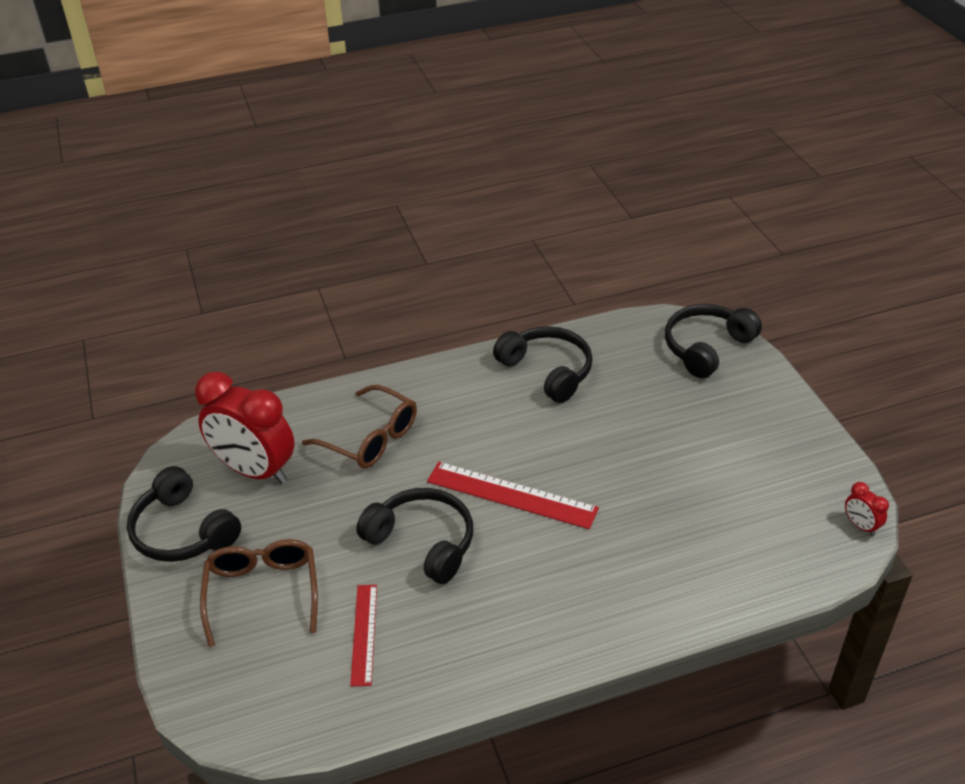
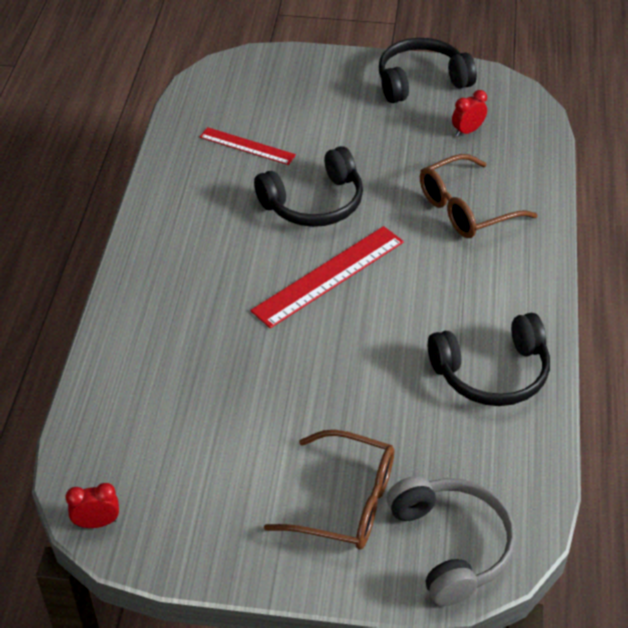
camera: 115 degrees right, 5 degrees up
(255, 470) = (467, 131): red clock -> red clock, size x0.41
(263, 592) = (327, 107): brown glasses -> brown glasses (346, 502)
(706, 347) = (451, 545): black headphones -> grey headphones

